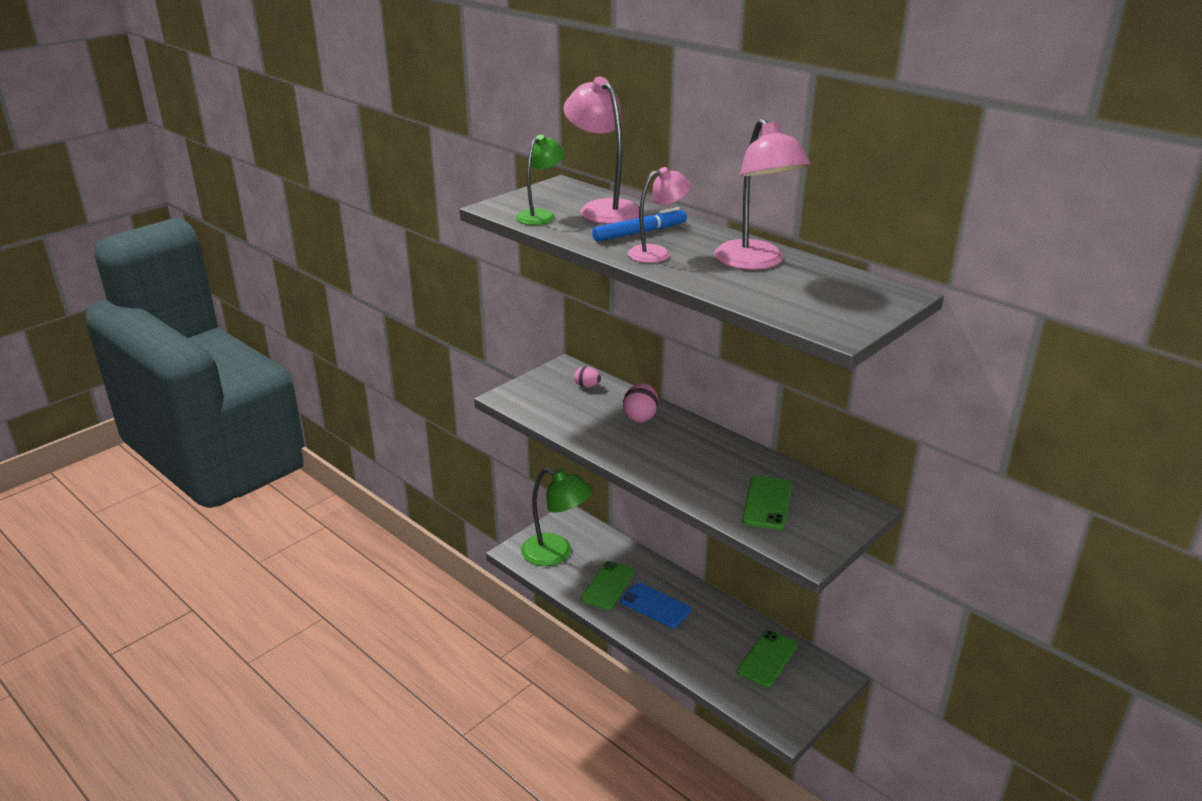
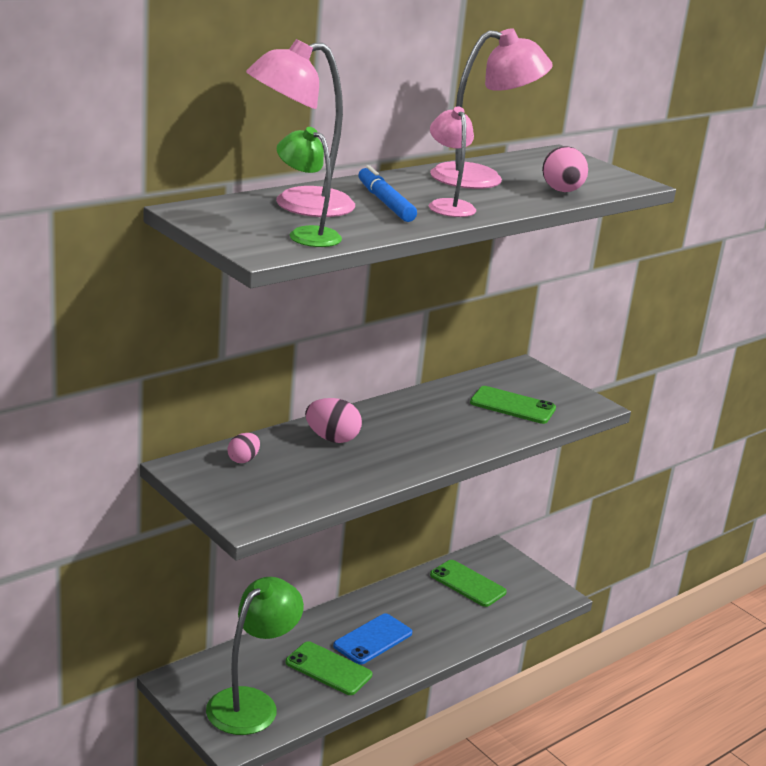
camera: 85 degrees left, 5 degrees down
(757, 296) = (562, 191): none -> pink egg

